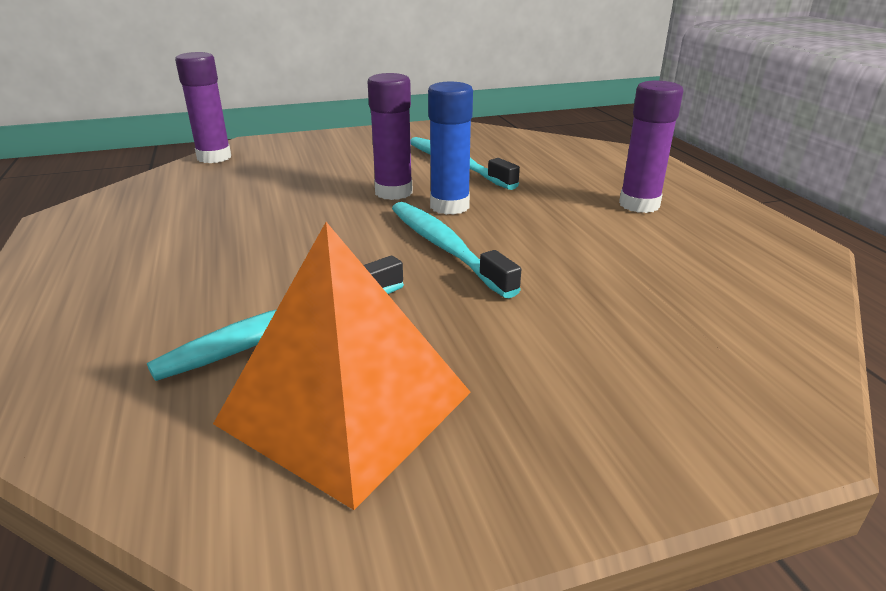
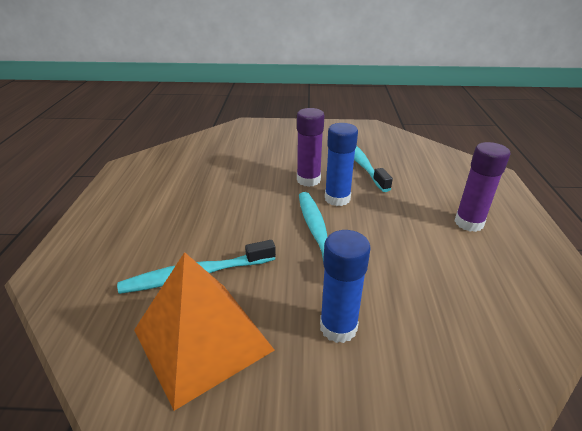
camera: 20 degrees right, 5 degrees up
(214, 157) = (219, 133): purple glue stick -> none
(546, 345) = (338, 327): none -> blue glue stick

